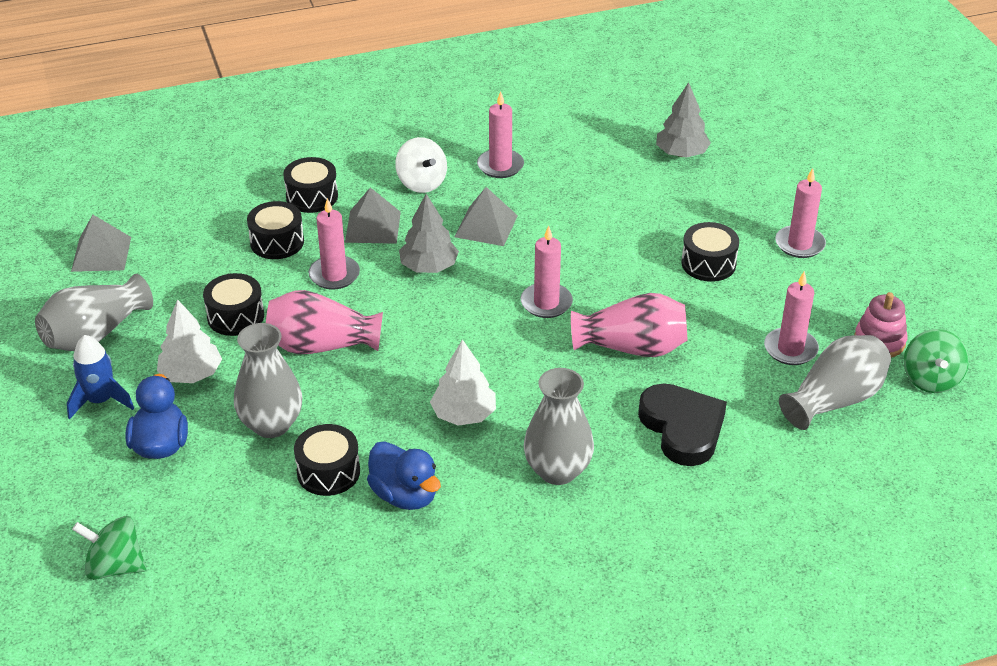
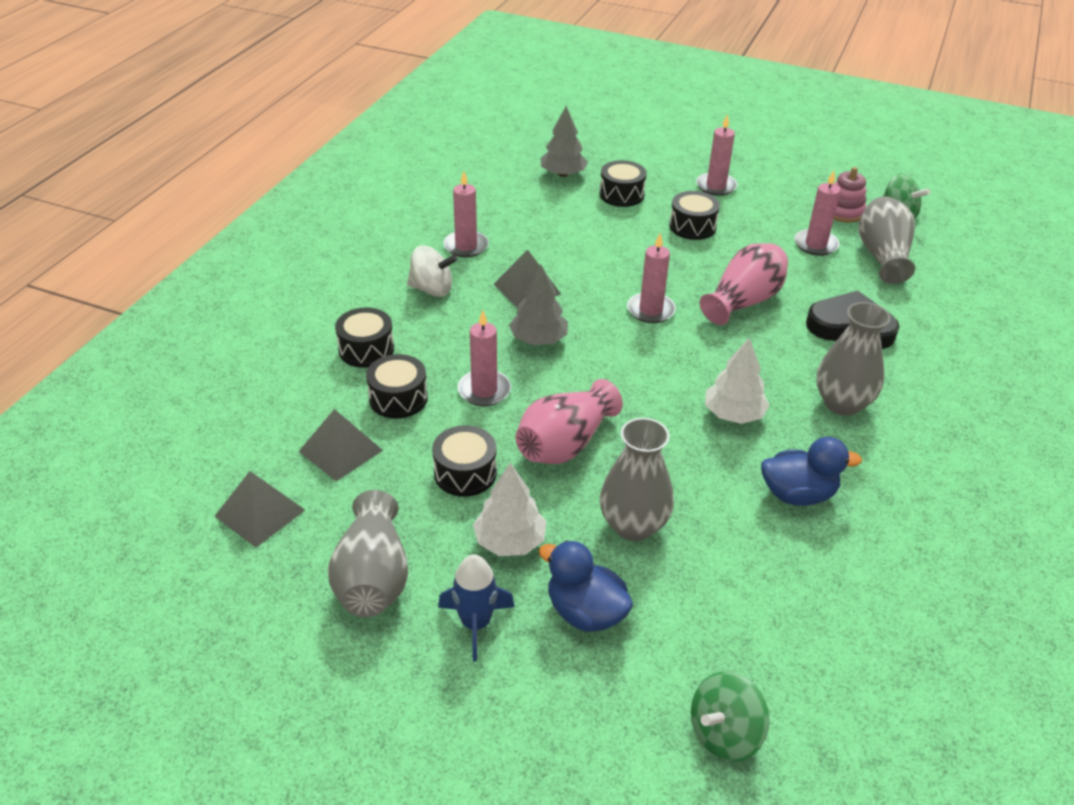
camera: 50 degrees left, 0 degrees up
(328, 472) = (728, 522): black drum -> black drum (621, 194)
(373, 227) = (451, 340): grey pyramid -> grey pyramid (340, 451)

